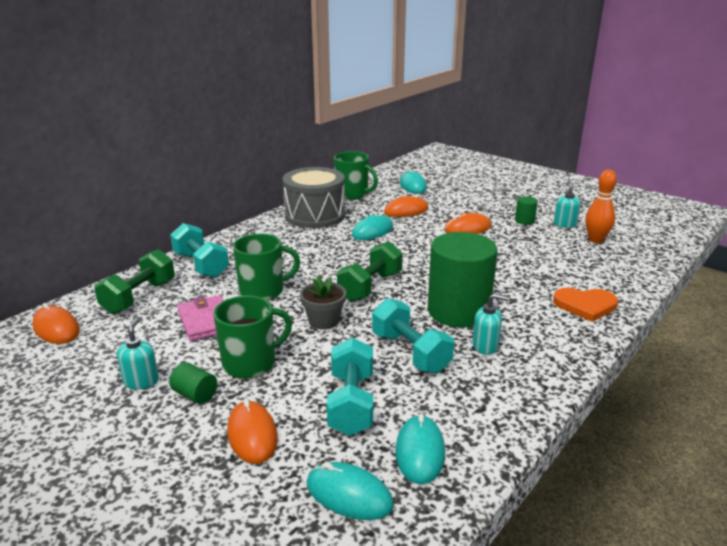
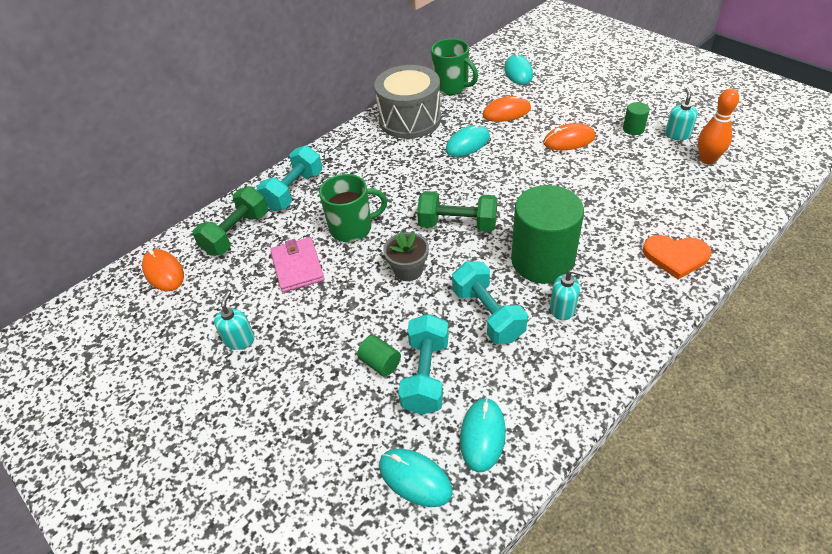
camera: 10 degrees right, 20 degrees up
(195, 395) = (286, 358): green cylinder -> green cylinder (380, 363)
(201, 265) = (294, 191): turquoise dumbbell -> turquoise dumbbell turned 60 degrees clockwise
(251, 363) = (337, 322): green mug -> none
(252, 435) = (335, 407): orange mouse -> none
(370, 287) = (457, 224): green dumbbell -> green dumbbell turned 60 degrees clockwise

